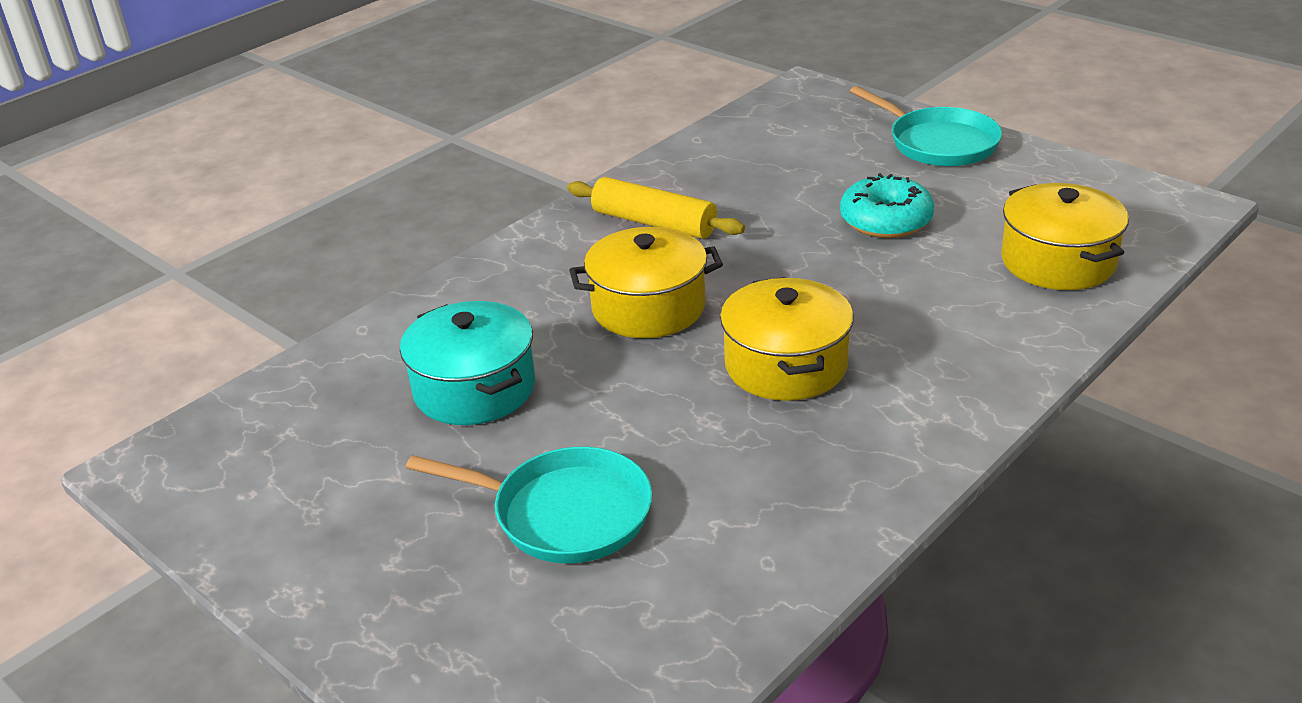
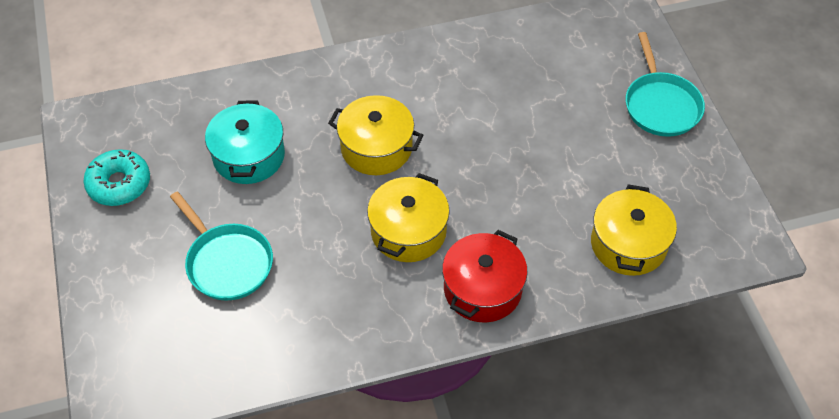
camera: 30 degrees right, 20 degrees up
(654, 223) = (434, 82): yellow rolling pin -> none
(886, 220) = (563, 154): turquoise donut -> turquoise donut (119, 184)
(947, 376) = (482, 289): none -> red pot

